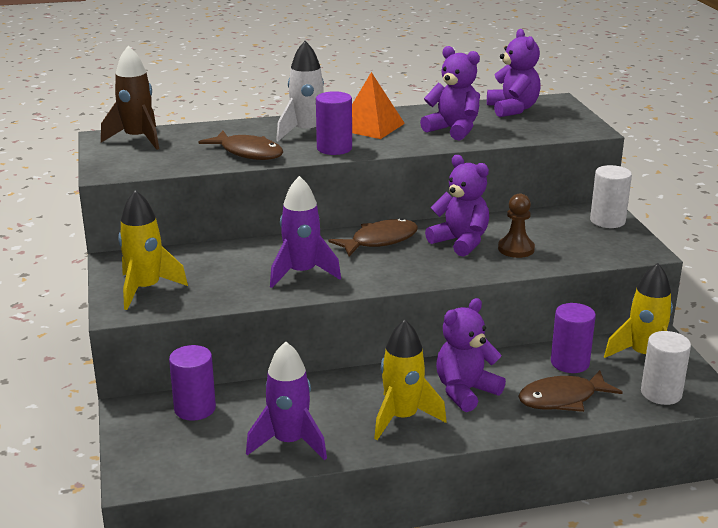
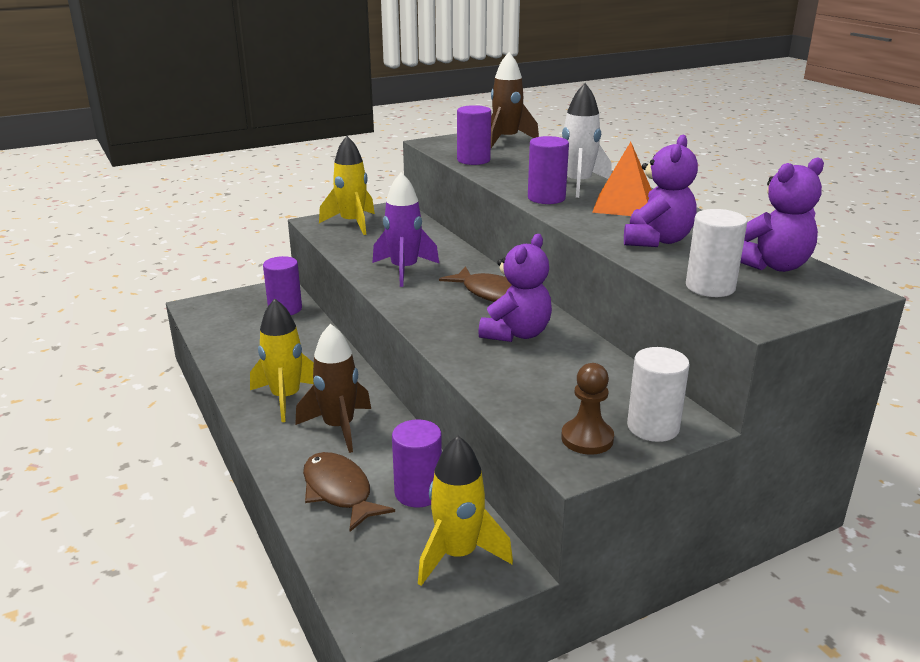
camera: 75 degrees right, 0 degrees up
(195, 161) = (473, 160): none -> purple cylinder
(248, 153) = (507, 172): brown fish -> none
(289, 442) = (243, 352): purple rocket -> none
(465, 391) = (339, 427): purple teddy bear -> brown rocket
(516, 249) = (520, 367): brown pawn -> brown pawn (587, 439)
(661, 393) = (370, 572): white cylinder -> white cylinder (710, 287)

